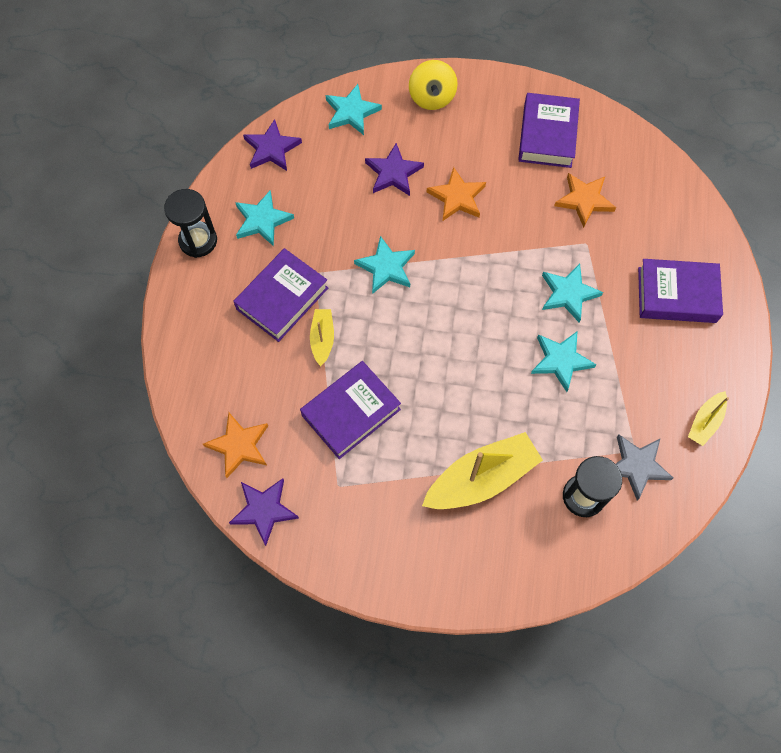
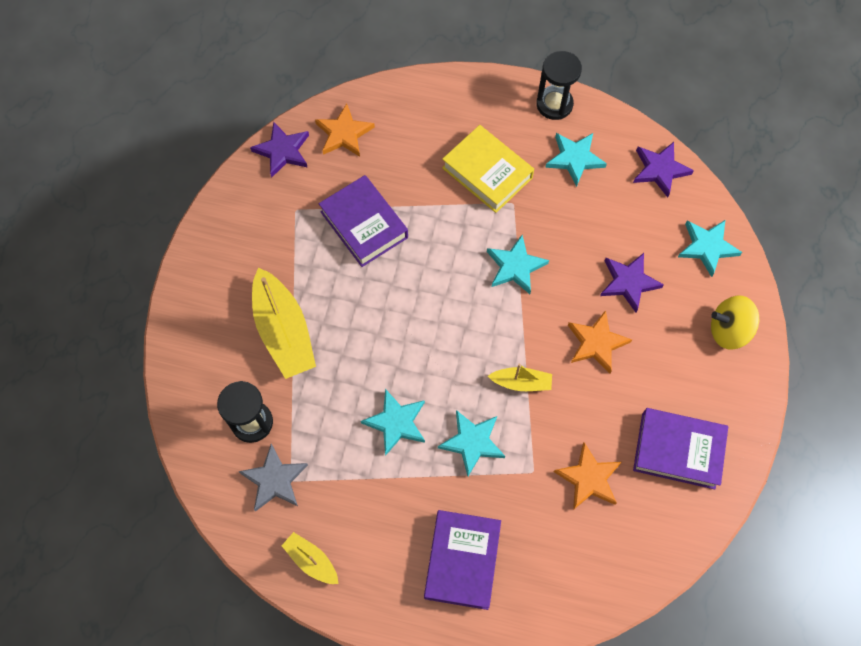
camera: 95 degrees right, 0 degrees up
(282, 298) = (487, 173): purple book -> yellow book
(322, 339) = (441, 205): yellow boat -> yellow boat (521, 382)

